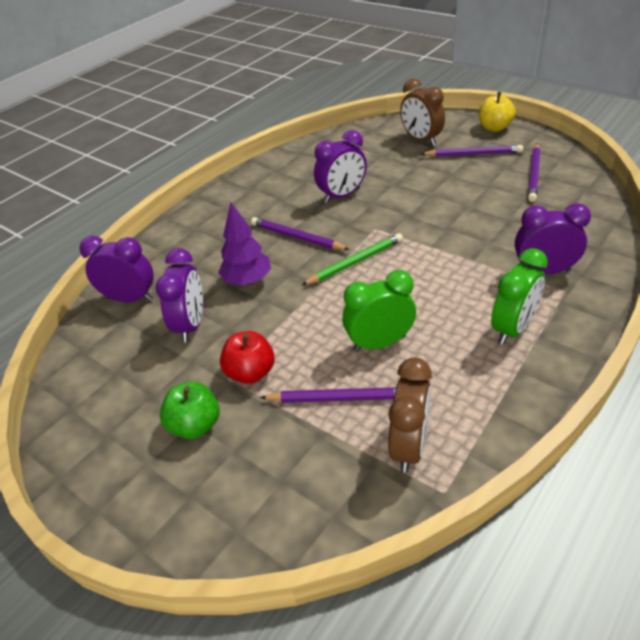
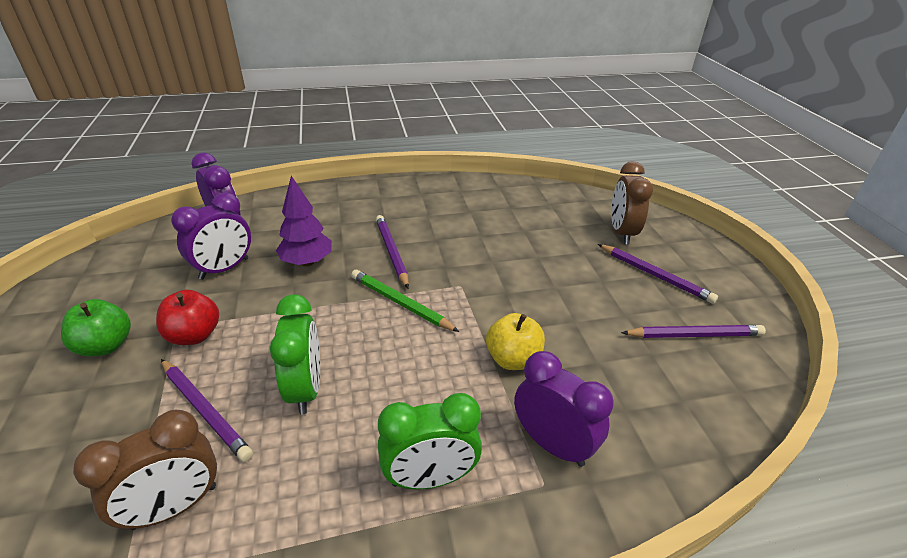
camera: 35 degrees right, 5 degrees down
(342, 195) = (477, 240): purple clock -> none
(355, 262) = (400, 303): green pencil -> green pencil turned 150 degrees counterclockwise
(379, 343) = (306, 389): green clock -> green clock turned 60 degrees clockwise
(494, 128) = (717, 262): yellow apple -> yellow apple (513, 359)
(534, 174) = (694, 335): purple pencil -> purple pencil turned 150 degrees counterclockwise

